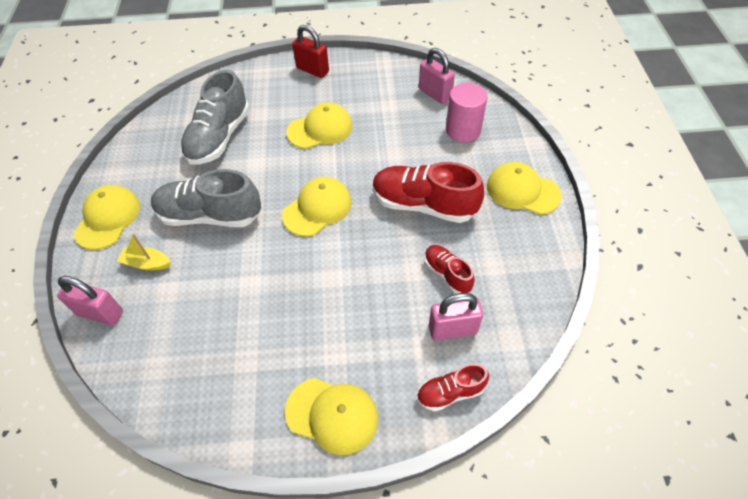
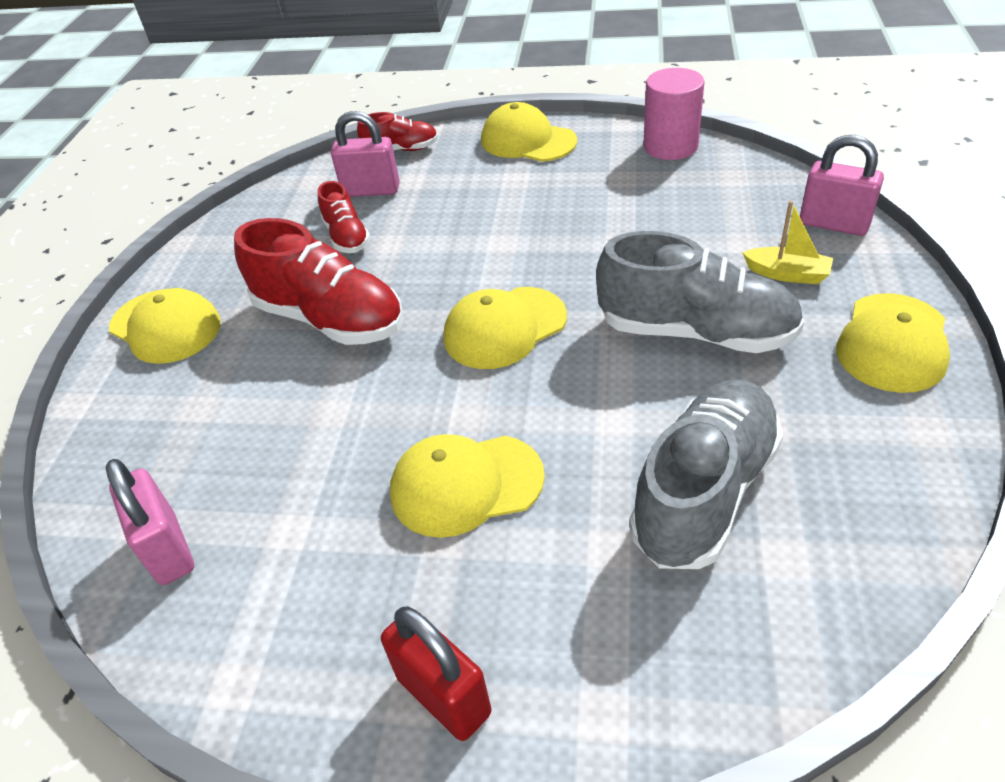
camera: 165 degrees left, 10 degrees down
(463, 130) = (175, 445): pink cylinder -> pink cylinder (670, 146)

